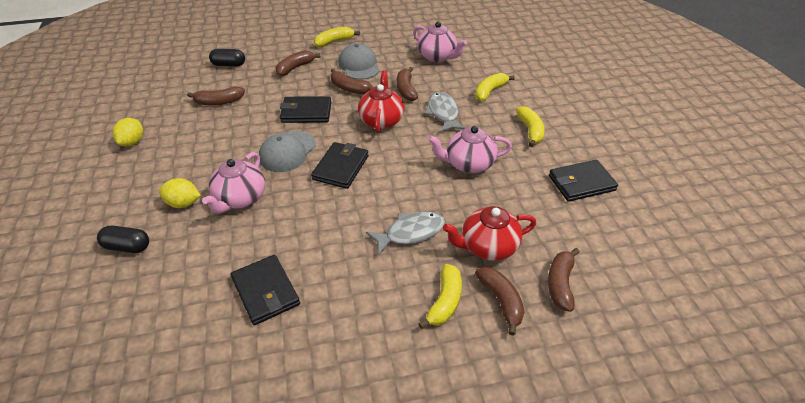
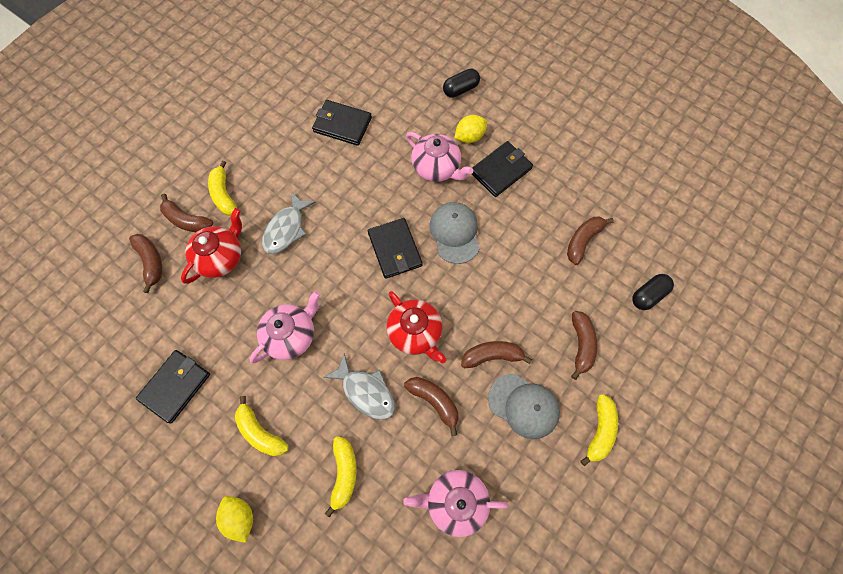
camera: 140 degrees right, 25 degrees up
(132, 142) = (582, 152): yellow lemon -> yellow lemon (240, 517)
(240, 198) = (437, 168): pink teapot -> pink teapot turned 150 degrees clockwise
(306, 112) = (493, 289): black wallet -> black wallet (501, 170)

